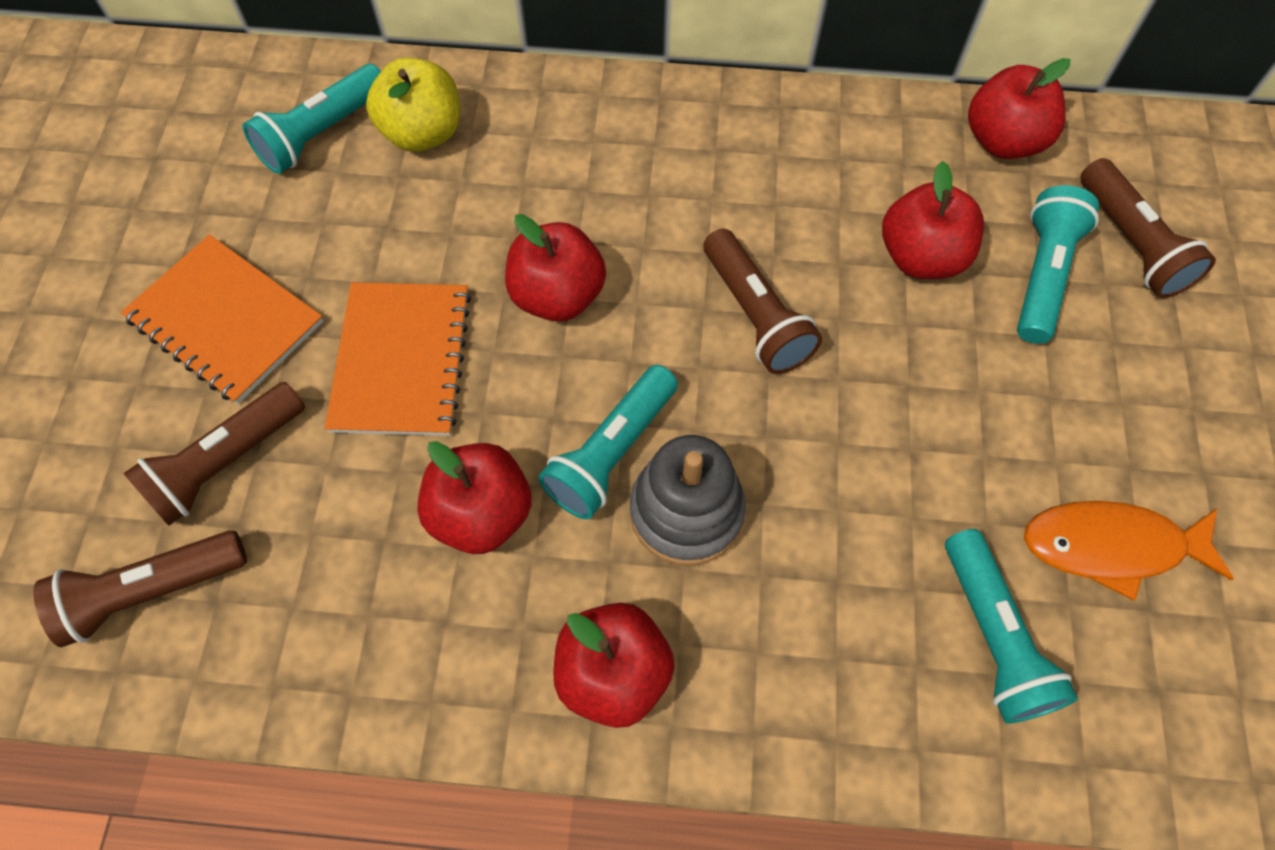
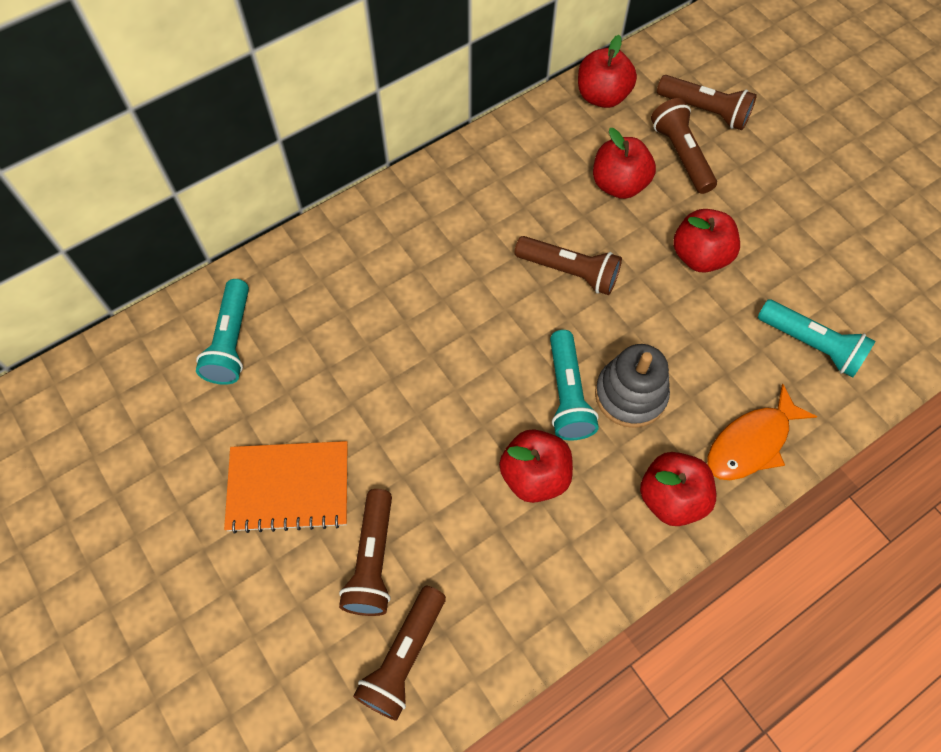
camera: 40 degrees left, 0 degrees up
(402, 360) = (412, 432): orange notebook -> none
(423, 133) = (293, 299): yellow apple -> none
(557, 296) = (460, 335): red apple -> red apple (700, 256)
(1043, 275) = (681, 155): turquoise flashlight -> brown flashlight
(1111, 546) = (821, 265): orange fish -> orange fish (751, 442)

